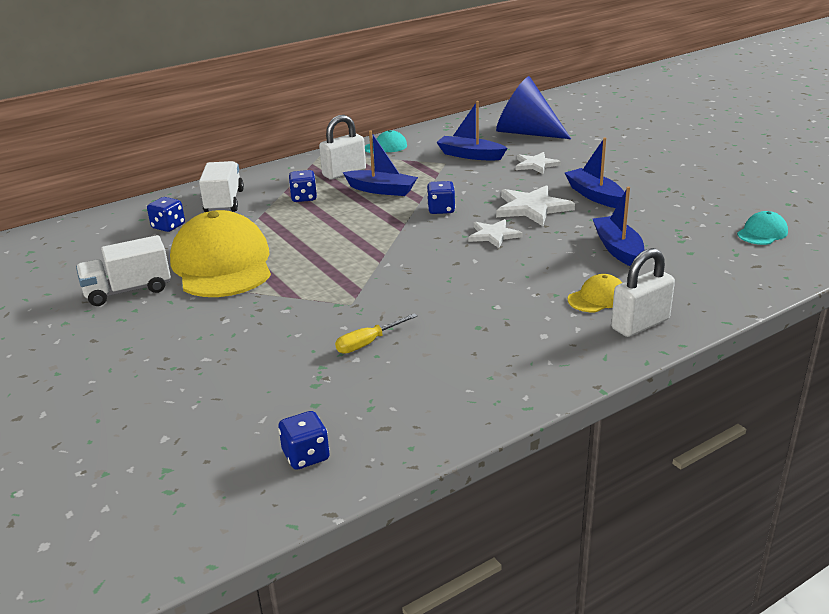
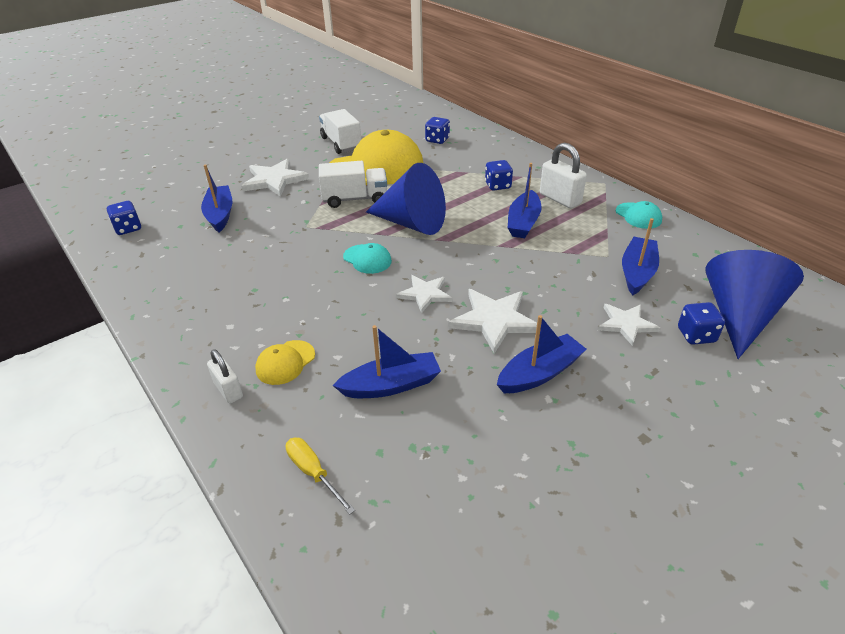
camera: 85 degrees right, 10 degrees up
(213, 336) = (274, 180): none -> white star
(224, 202) = (484, 153): white truck -> white truck (355, 199)
(296, 372) = (220, 214): none -> blue boat
(364, 241) = (412, 223): none -> blue cone
(368, 343) = (246, 239): yellow screwdriver -> yellow screwdriver (313, 473)
(441, 210) = (482, 259): blue dice -> blue dice (696, 335)
(597, 298) = (285, 362): yellow cap -> yellow cap turned 75 degrees clockwise
(640, 324) = (228, 390): white padlock -> white padlock, size x0.63
(762, 233) = (437, 547): turquoise cap -> turquoise cap (367, 259)

